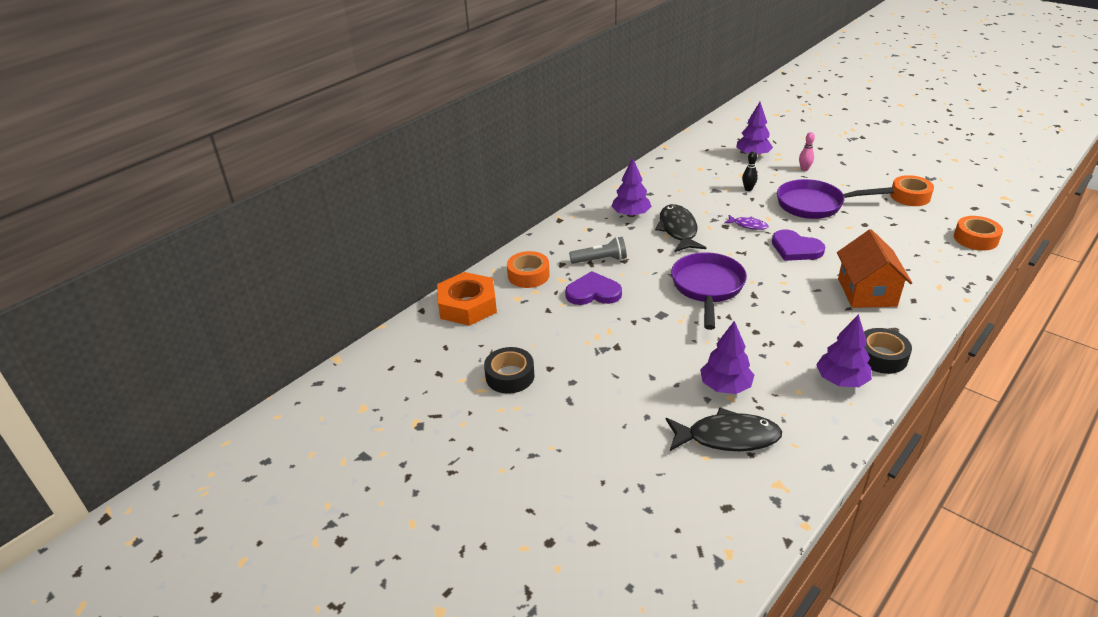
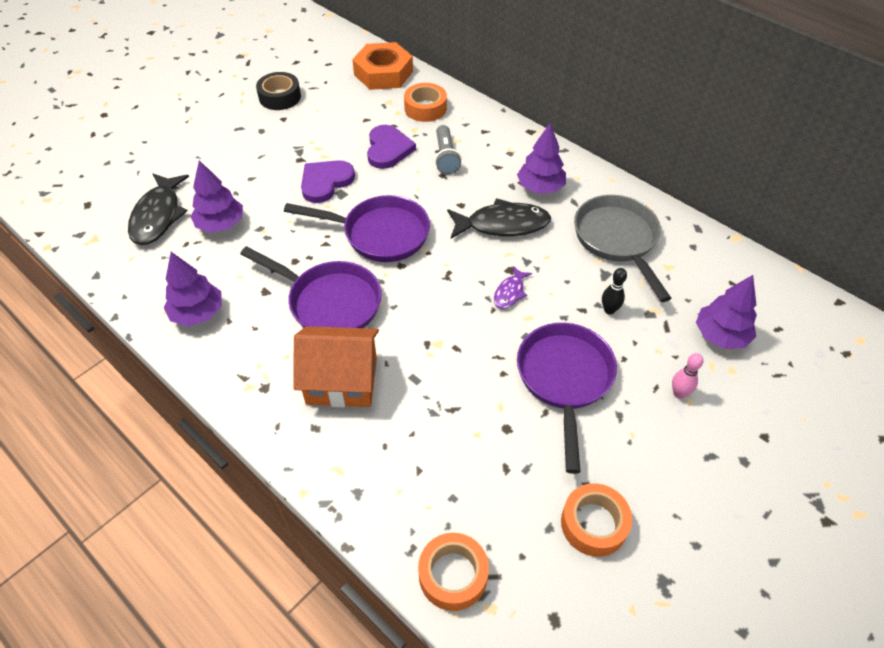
camera: 90 degrees right, 15 degrees up
(680, 185) = (617, 240): none -> grey pan
(794, 306) = (329, 302): none -> purple pan
(795, 248) = (449, 330): purple heart -> purple heart (325, 182)
(881, 357) = (221, 359): black tape -> none

